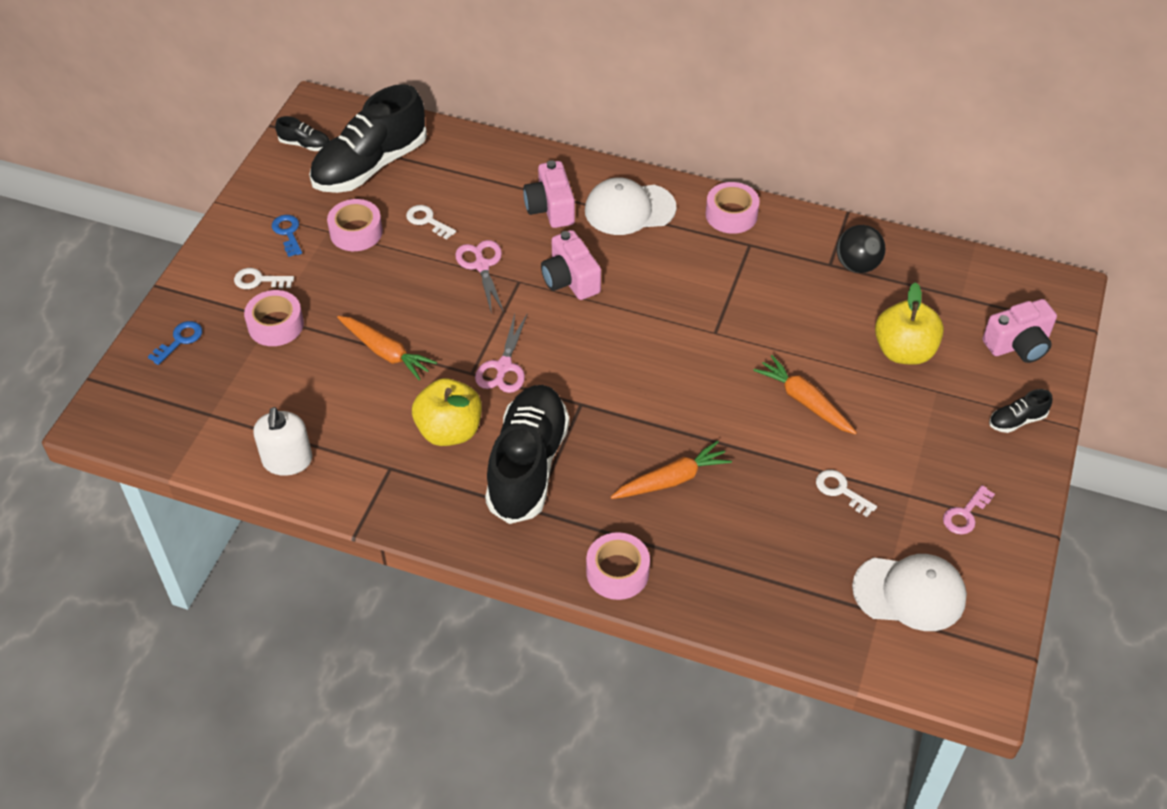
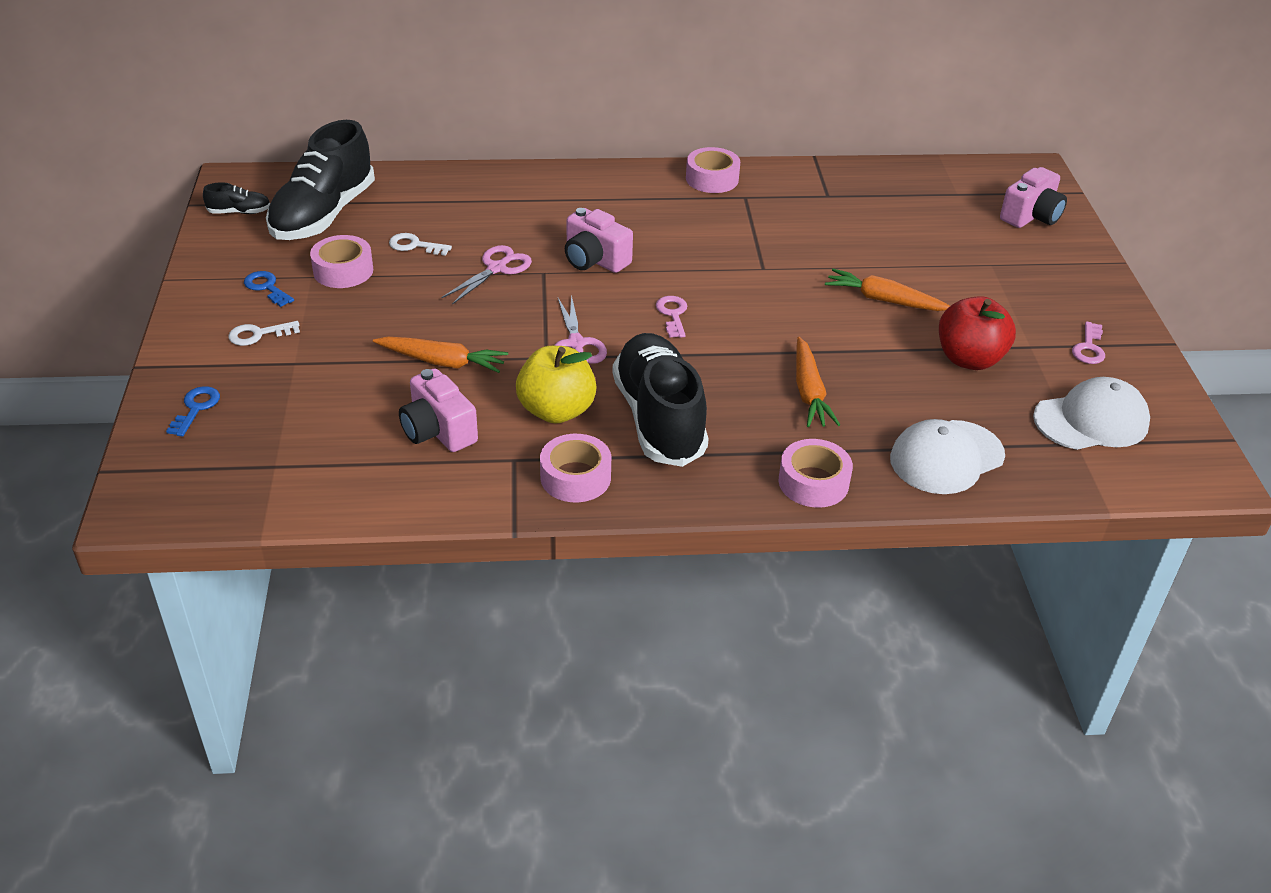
camera: 25 degrees left, 10 degrees down
(276, 325) = (302, 368): pink tape -> pink tape (575, 477)
(287, 460) = (393, 484): white soap dispenser -> none
(482, 266) = (497, 268): pink scissors -> pink scissors turned 75 degrees clockwise
(550, 208) = (535, 209): pink camera -> pink camera (438, 431)
(603, 360) = (672, 314): none -> pink key
(629, 209) = (613, 194): white cap -> white cap (946, 457)
(672, 480) = (809, 392): orange carrot -> orange carrot turned 135 degrees clockwise
(841, 490) = (969, 359): white key -> red apple
(857, 265) = (852, 191): black ball -> none
(904, 351) = (941, 243): yellow apple -> none
(1017, 420) = (1074, 269): black shoe -> none

